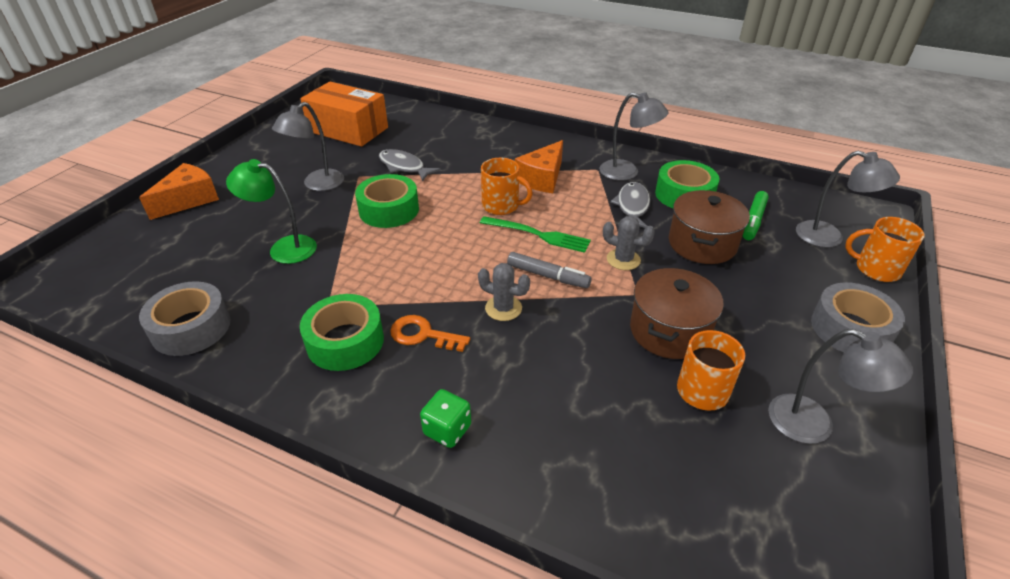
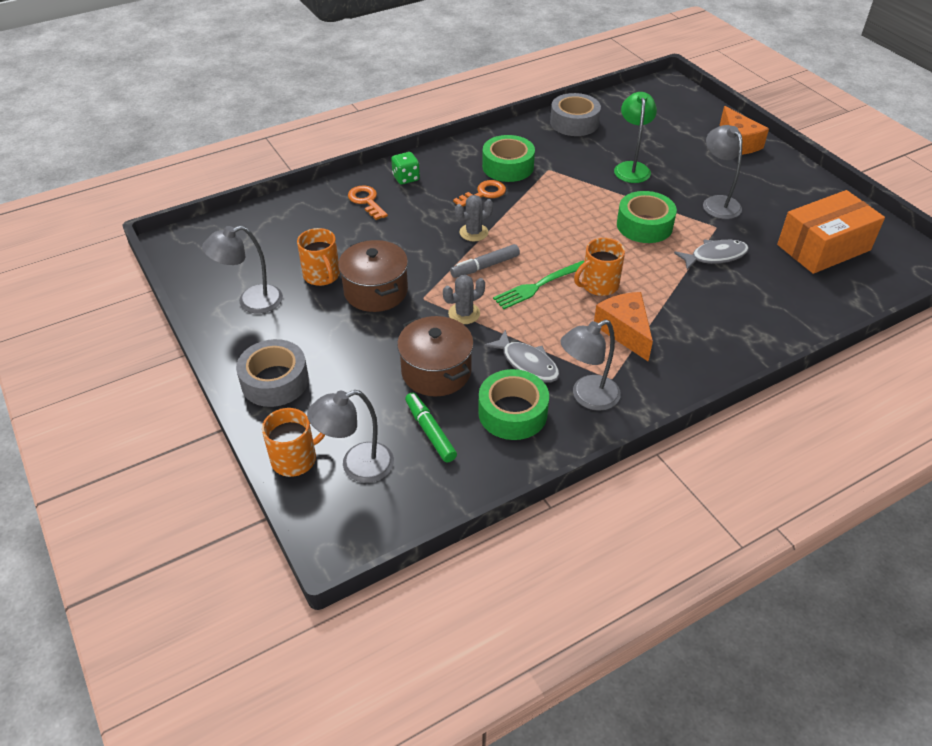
camera: 125 degrees right, 5 degrees up
(284, 248) = (631, 168): green lamp -> green lamp turned 45 degrees counterclockwise
(535, 441) = (366, 201): none -> orange key

